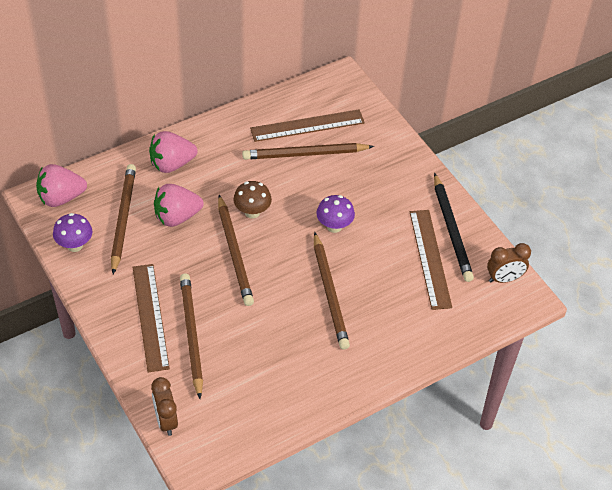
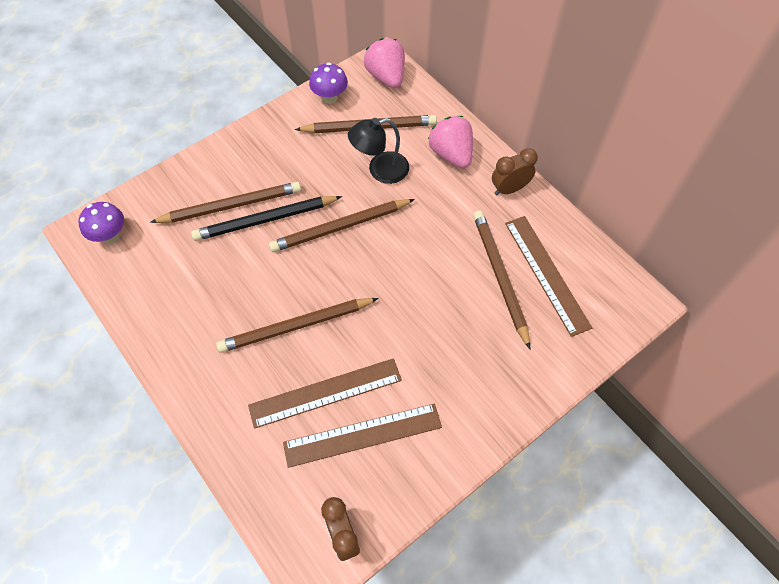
camera: 85 degrees right, 10 degrees up
(150, 316) = (251, 169): brown ruler -> brown ruler (325, 393)
(166, 421) = (130, 201): brown clock -> brown clock (509, 189)
(177, 217) = (380, 170): pink strawberry -> black lamp
(252, 212) = (399, 236): brown mushroom -> none
(334, 226) = (394, 320): purple mushroom -> purple mushroom (110, 236)
(451, 230) = (414, 459): black pencil -> black pencil (265, 220)

